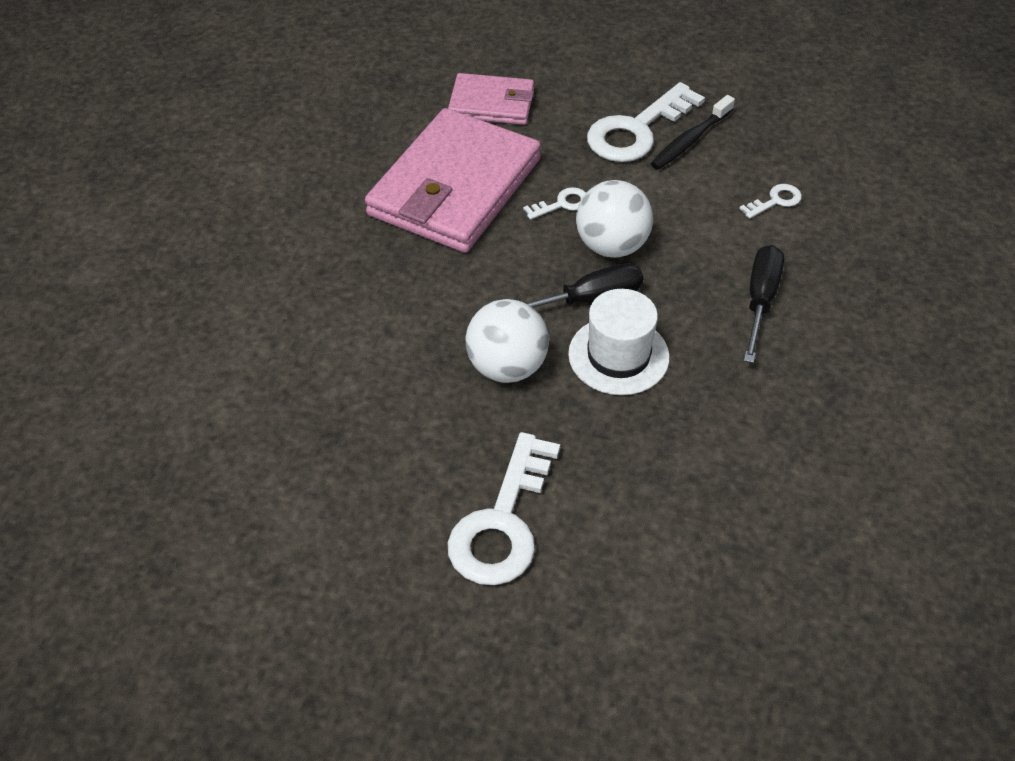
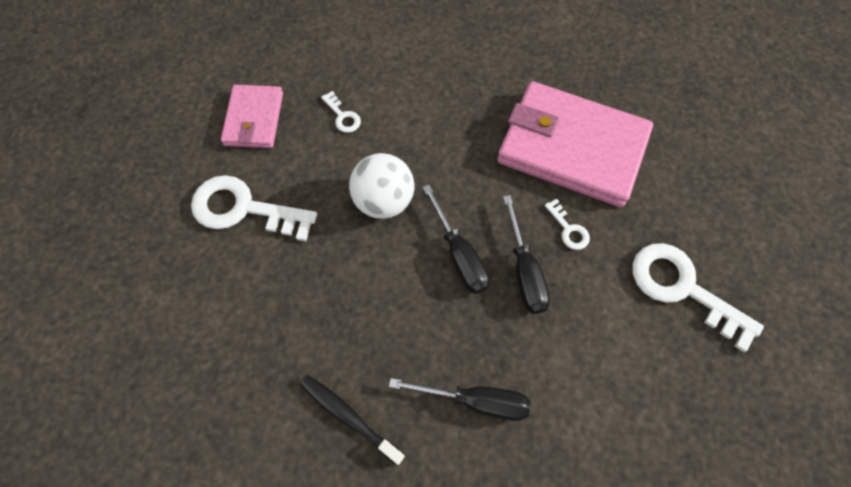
camera: 85 degrees right, 15 degrees up
(491, 103) = (685, 165): pink wallet -> pink wallet (254, 119)
(612, 246) = (524, 271): white ball -> black screwdriver
(618, 355) = (401, 280): white hat -> none
(690, 140) = (681, 338): black toothbrush -> black toothbrush (348, 417)
(775, 201) = (612, 422): white key -> white key (342, 116)

